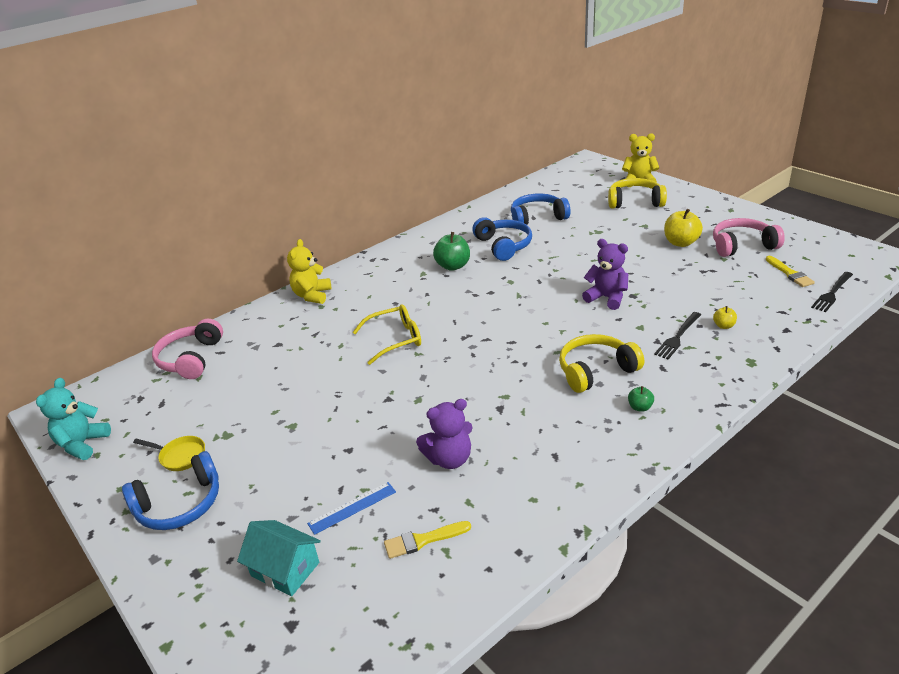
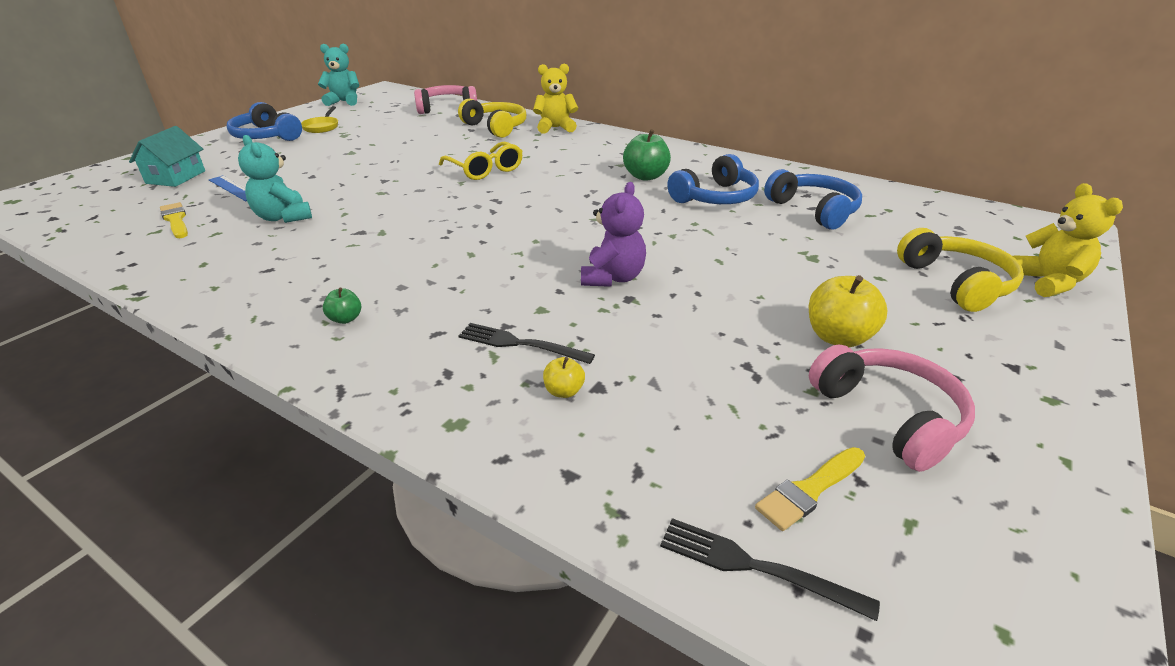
camera: 70 degrees right, 0 degrees up
(449, 459) = (283, 217): purple teddy bear -> turquoise teddy bear
(596, 371) = (429, 282): yellow headphones -> yellow headphones (496, 127)

